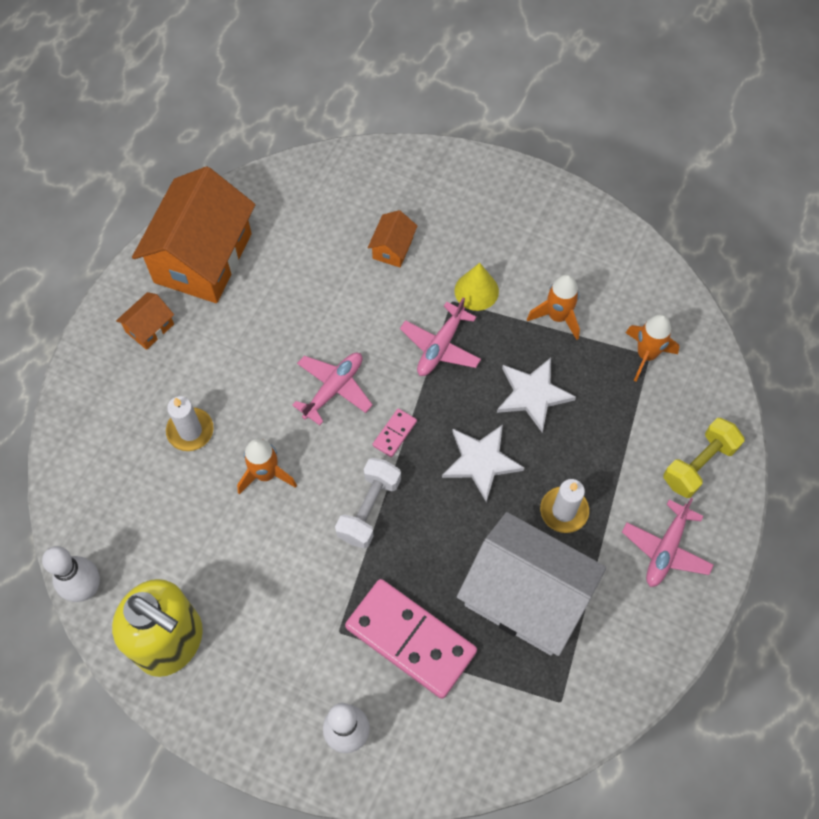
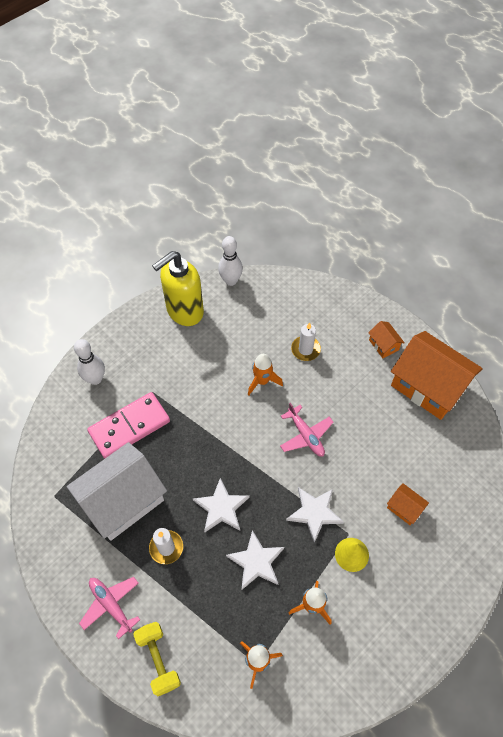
camera: 110 degrees right, 5 degrees down
(369, 509) = (217, 430): white dumbbell -> none
(395, 433) = (261, 461): pink domino -> none
(440, 346) = (314, 512): pink plane -> white star

